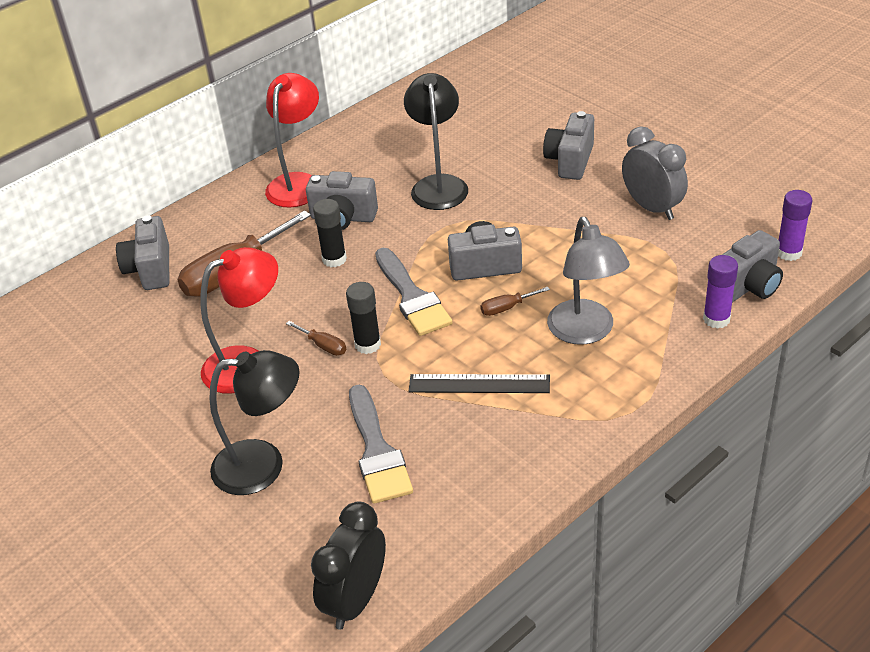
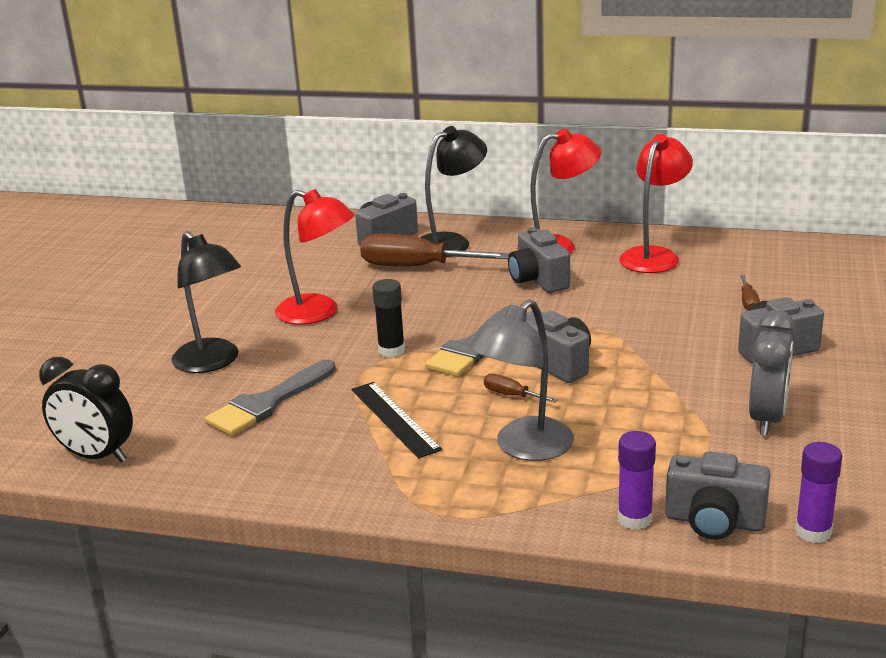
camera: 55 degrees right, 15 degrees down
(323, 346) = (370, 333): brown screwdriver -> brown screwdriver (748, 302)
(334, 259) = (481, 297): black glue stick -> none
(356, 600) = (96, 456): black clock -> black clock turned 150 degrees counterclockwise
(375, 146) = (654, 255): none -> red lamp
(438, 185) = (641, 301): black lamp -> black lamp (451, 242)

